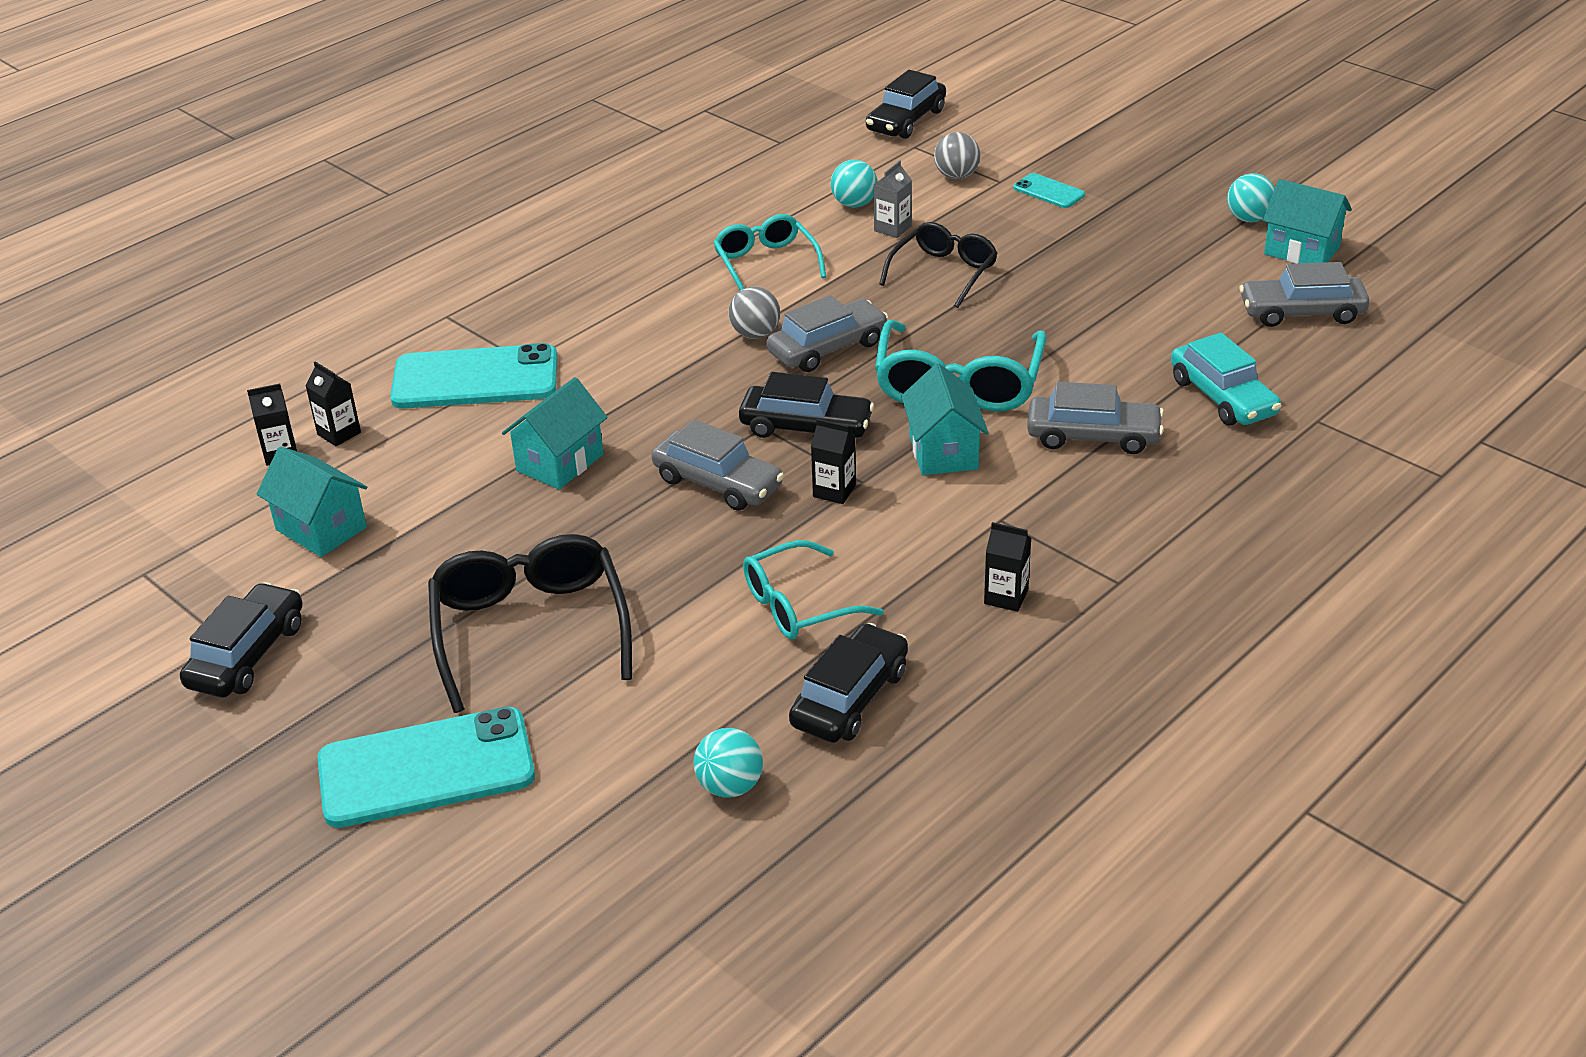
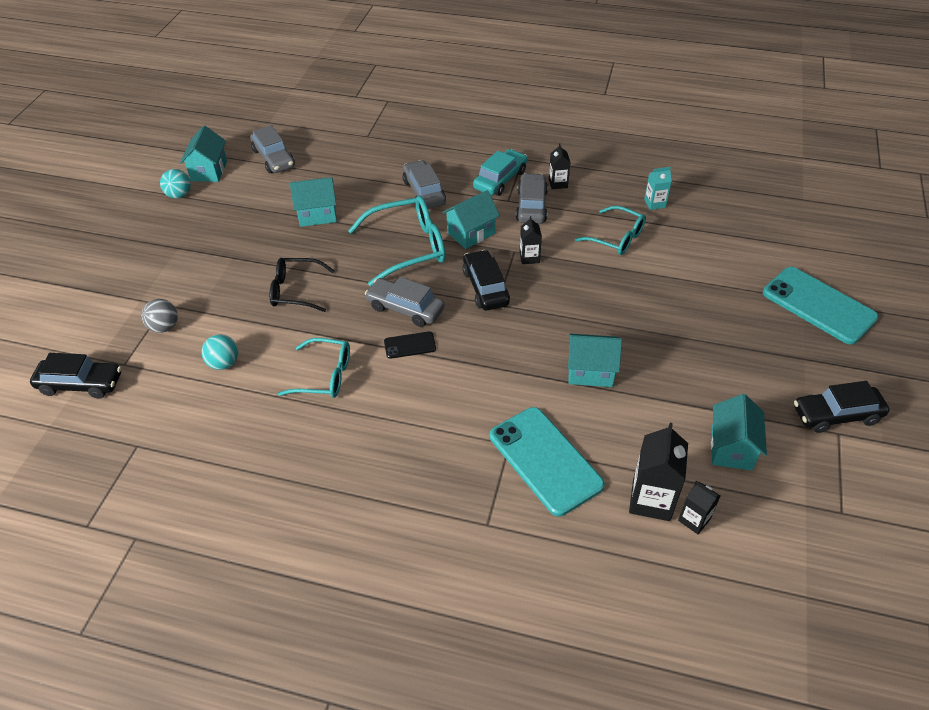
camera: 120 degrees left, 10 degrees up
(339, 433) = (651, 500): black carton -> black carton, size x1.76
(530, 630) = (714, 316): black glasses -> none
(718, 483) = (556, 300): grey car -> grey car (531, 206)
(730, 786) = (730, 216): turquoise ball -> none
(755, 334) = (410, 345): grey ball -> black phone
(766, 263) = (324, 376): turquoise glasses -> turquoise glasses turned 120 degrees counterclockwise
(850, 698) = (655, 203): black car -> turquoise carton
(892, 228) = (250, 332): grey carton -> none
(1048, 191) = (172, 279): turquoise phone -> none
(1108, 322) = (317, 215): none -> turquoise house
(1222, 397) = (365, 164): turquoise car -> turquoise car (500, 179)

